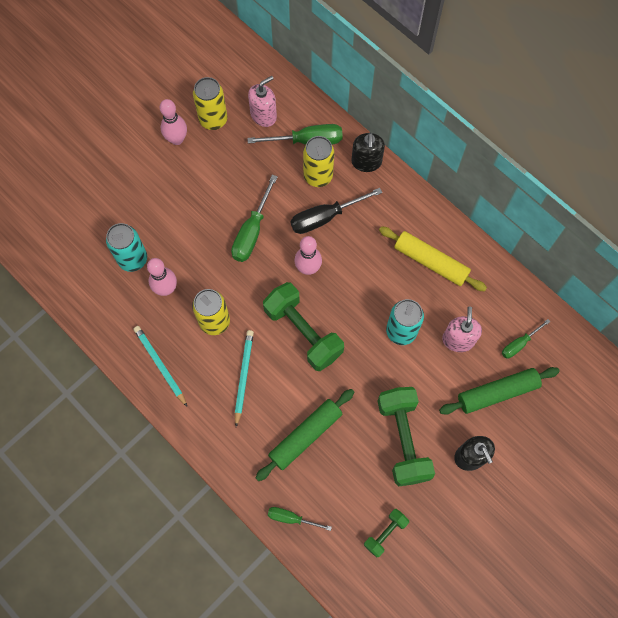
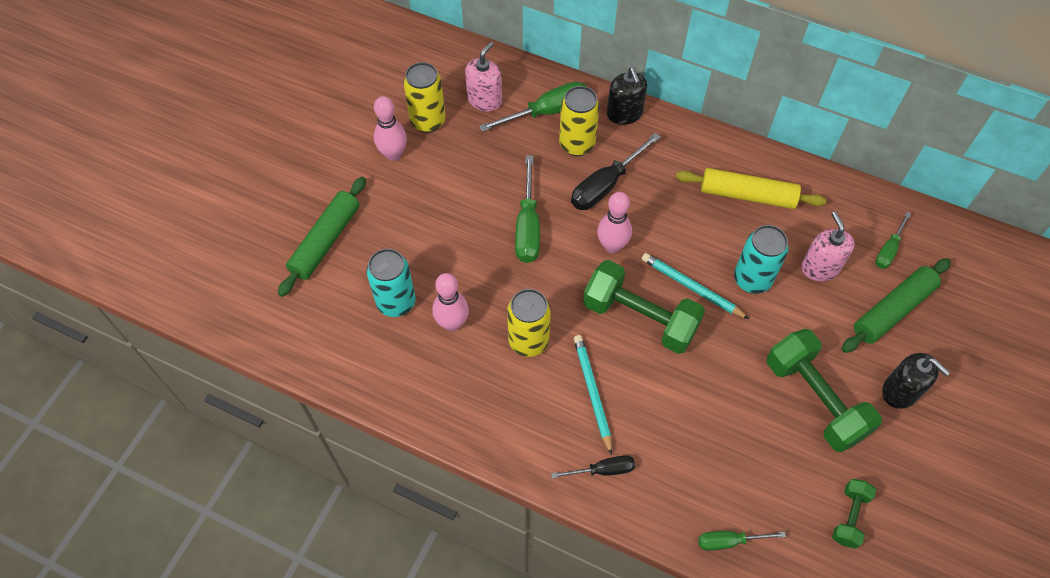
camera: 20 degrees left, 10 degrees down
(160, 365) = (483, 414): turquoise pencil -> turquoise pencil (691, 287)
(226, 435) = (603, 470): none -> black screwdriver
(305, 436) = (699, 436): green rolling pin -> green rolling pin (325, 241)

